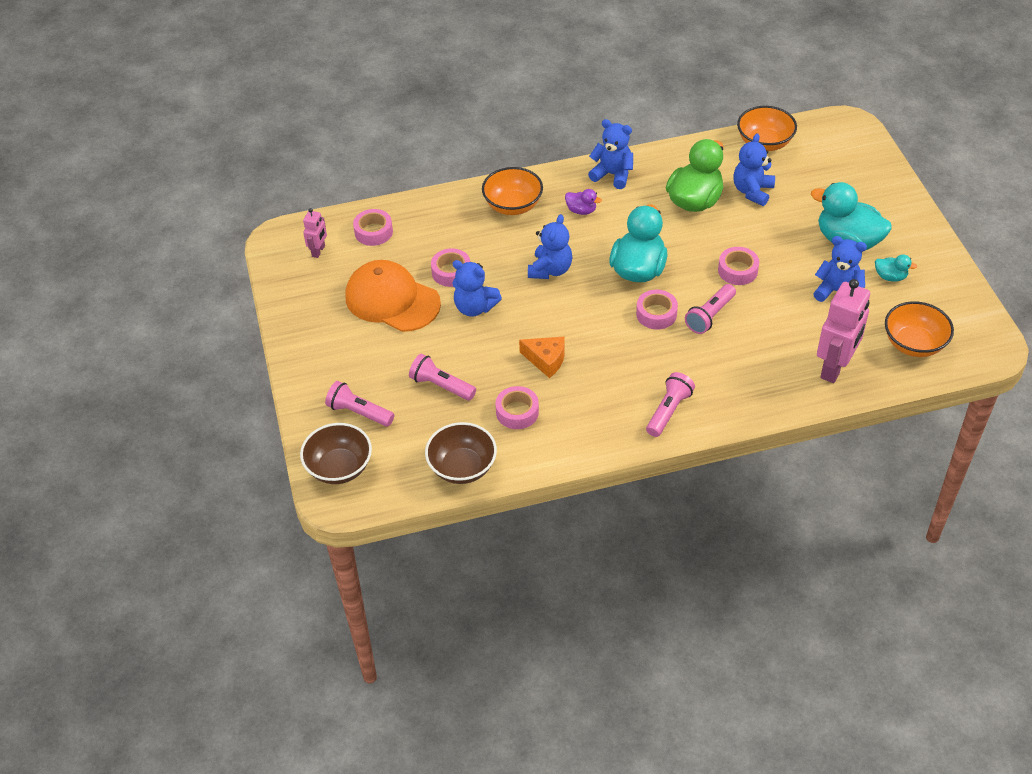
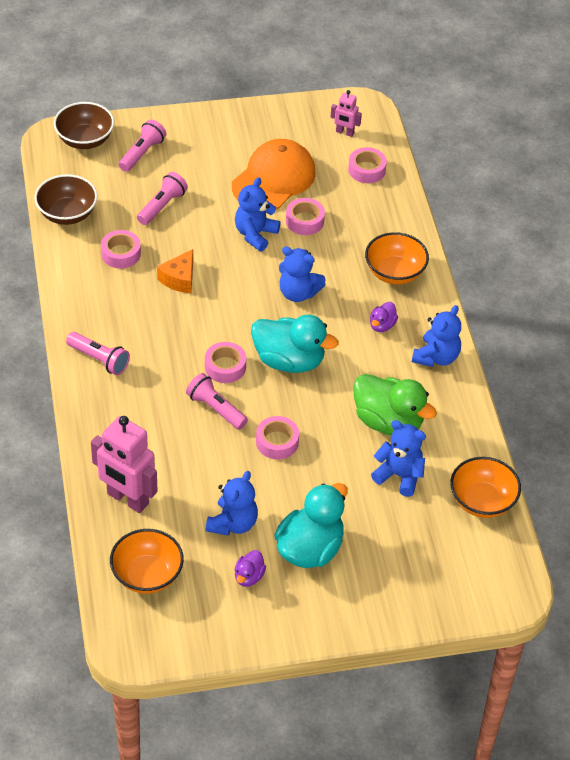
camera: 90 degrees right, 0 degrees up
(890, 277) = (249, 577): turquoise duck -> purple duck

